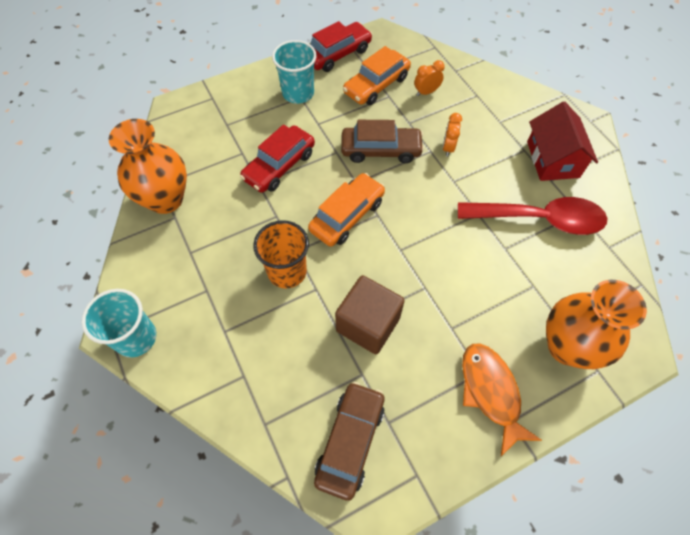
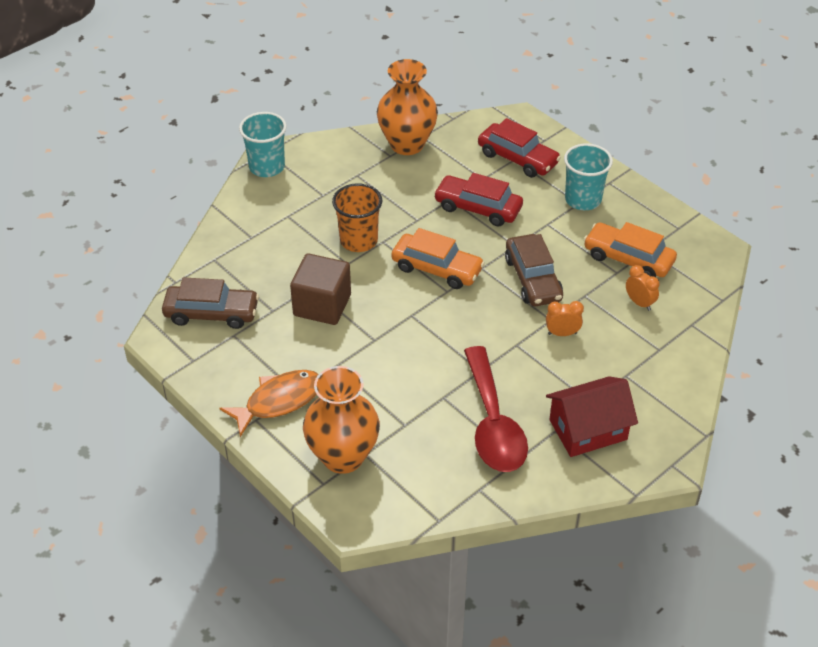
camera: 75 degrees right, 15 degrees down
(337, 54) = (660, 218): red car -> red car (517, 158)

